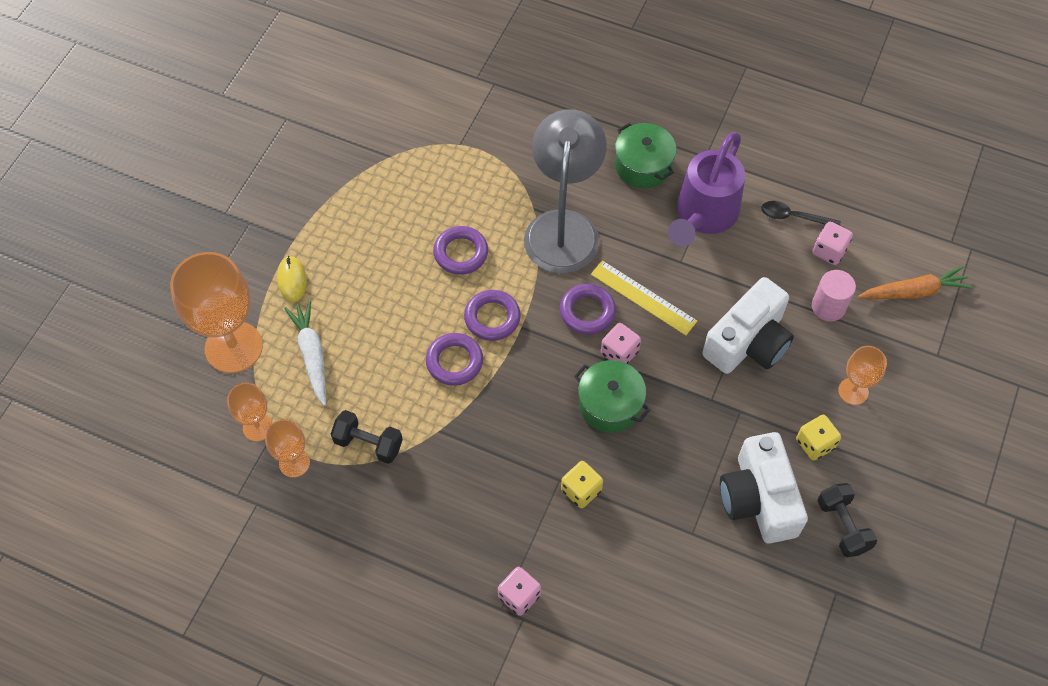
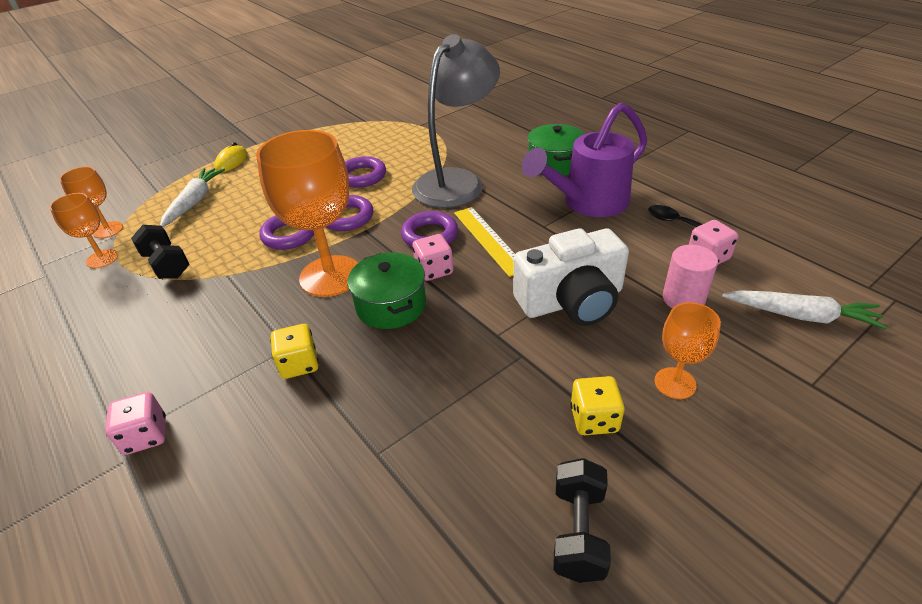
camera: 30 degrees right, 20 degrees down
(233, 347) = (152, 183): orange goblet -> orange goblet (330, 276)
(758, 499) = (483, 450): white camera -> none
(914, 292) = (801, 316): orange carrot -> white carrot

